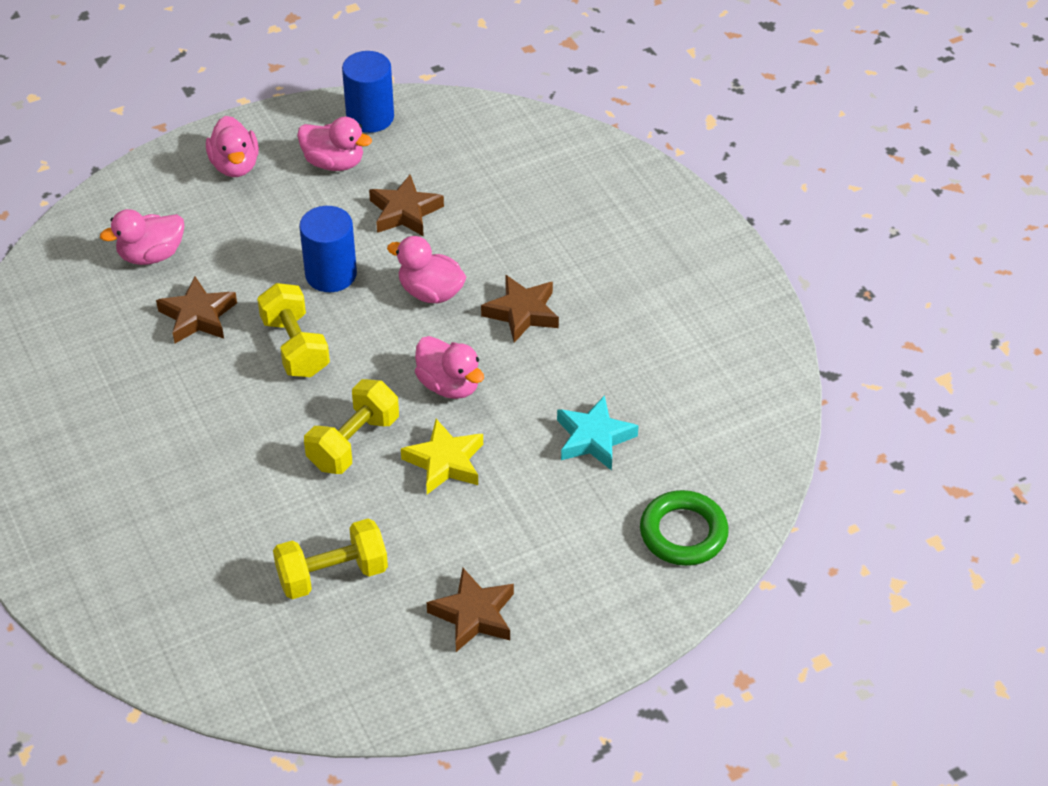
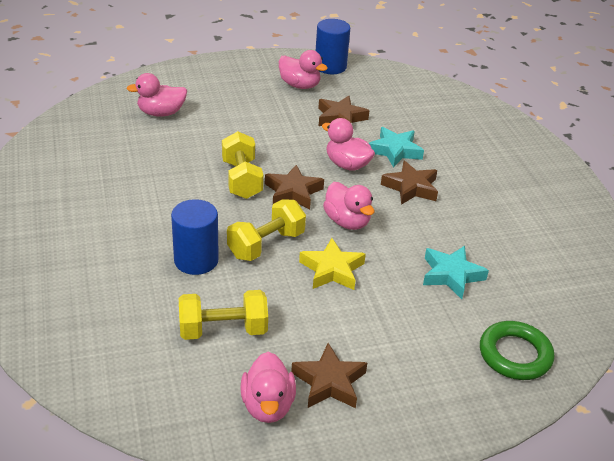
camera: 10 degrees right, 10 degrees down
(198, 316) = (180, 151): brown star -> brown star (293, 192)
(235, 165) = (234, 76): pink duck -> pink duck (267, 405)
(331, 274) = (279, 143): blue cylinder -> blue cylinder (196, 260)
(490, 255) = (395, 151): none -> turquoise star

